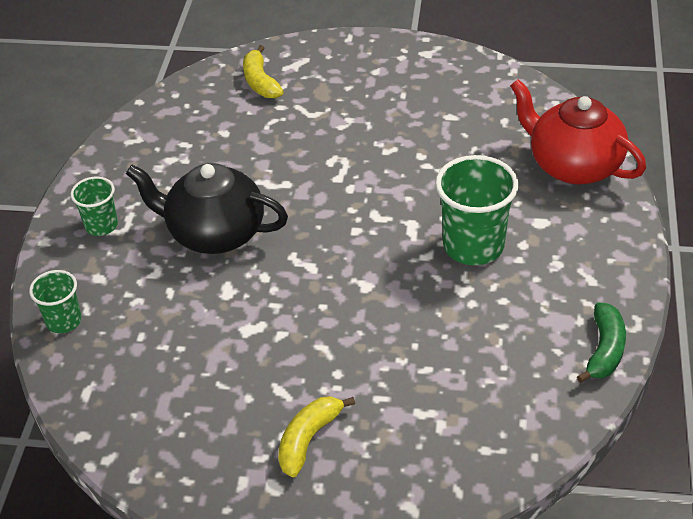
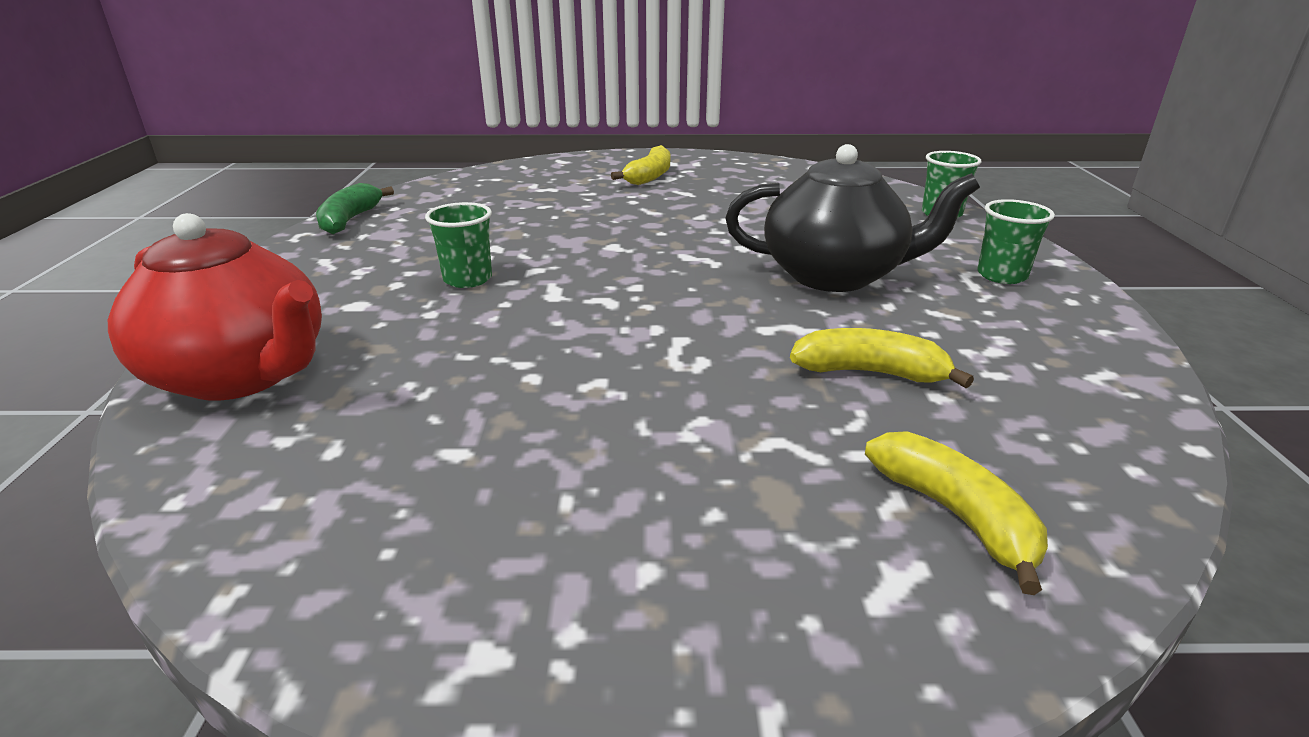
camera: 170 degrees right, 15 degrees down
(247, 148) = (870, 372): none -> yellow banana
(473, 246) = (468, 279): green cup -> green cup, size x0.56

